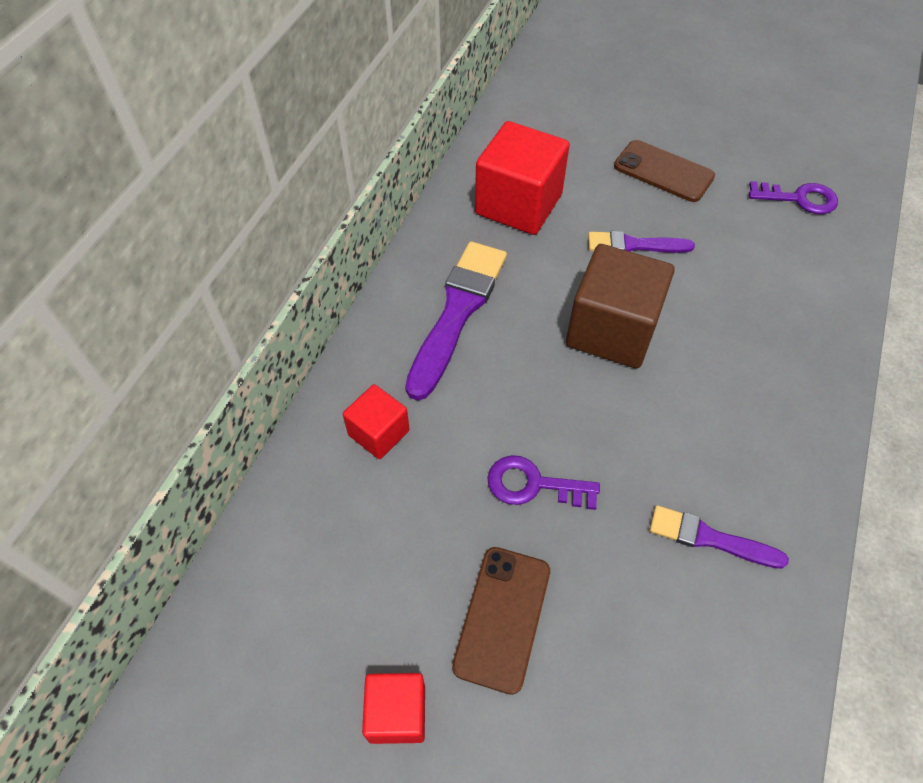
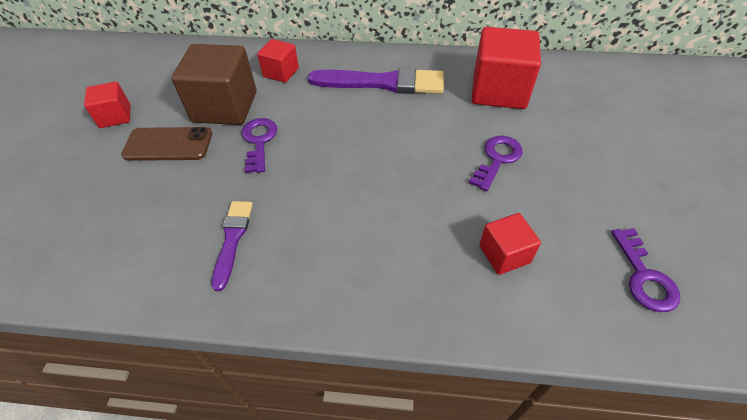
camera: 75 degrees right, 5 degrees down
(611, 330) = (401, 159): brown cube -> brown cube (225, 107)
(634, 245) = (497, 159): purple brush -> purple key
(663, 171) = (600, 166): brown phone -> none
(764, 284) = (504, 254): none -> red cube

